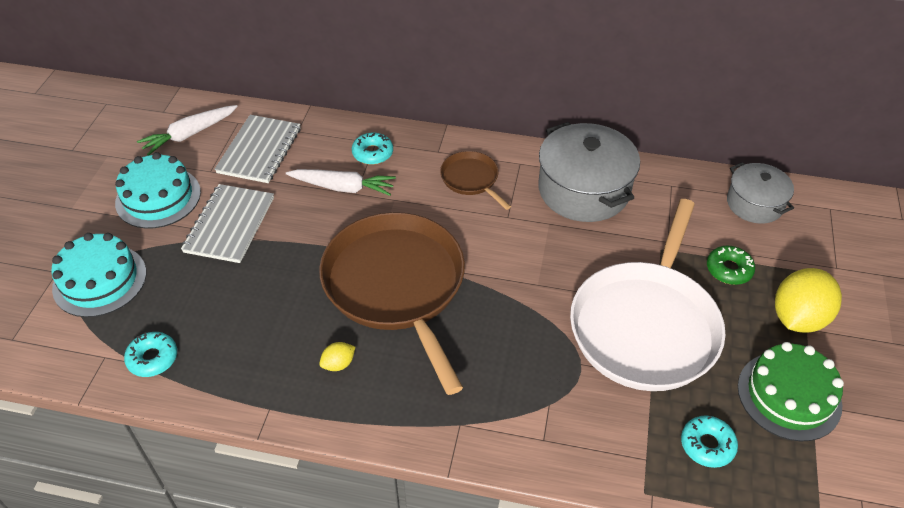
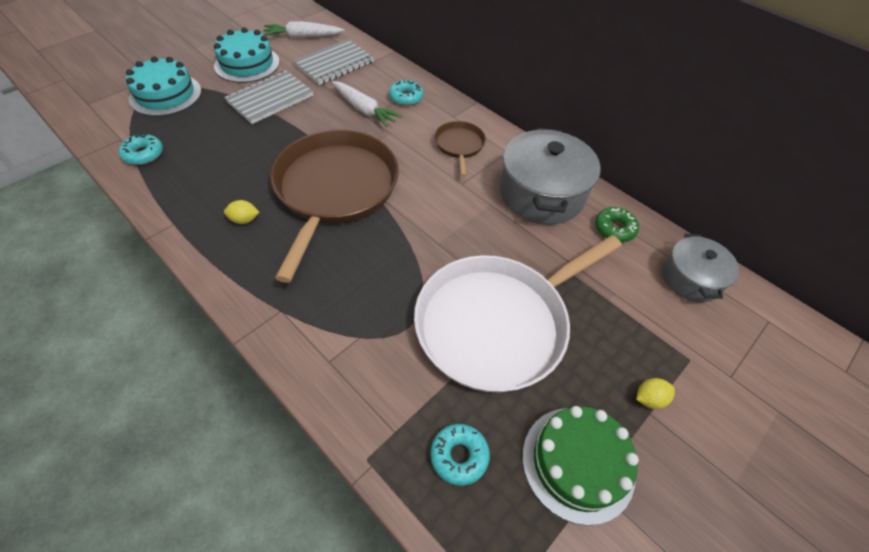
camera: 30 degrees right, 5 degrees up
(729, 269) = (616, 319): green donut -> green donut (614, 229)
(798, 318) = (649, 399): yellow lemon -> yellow lemon, size x0.45

